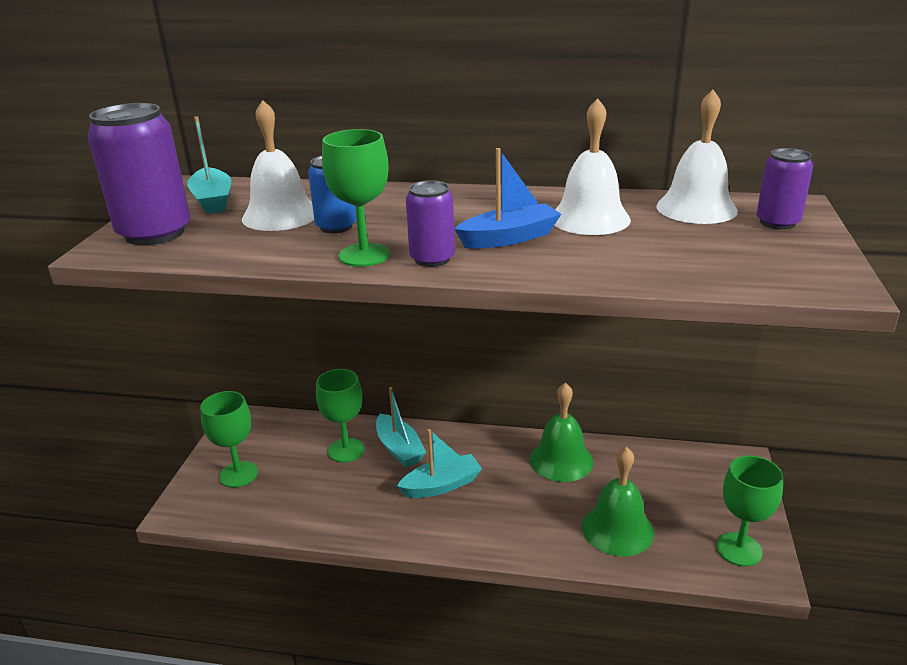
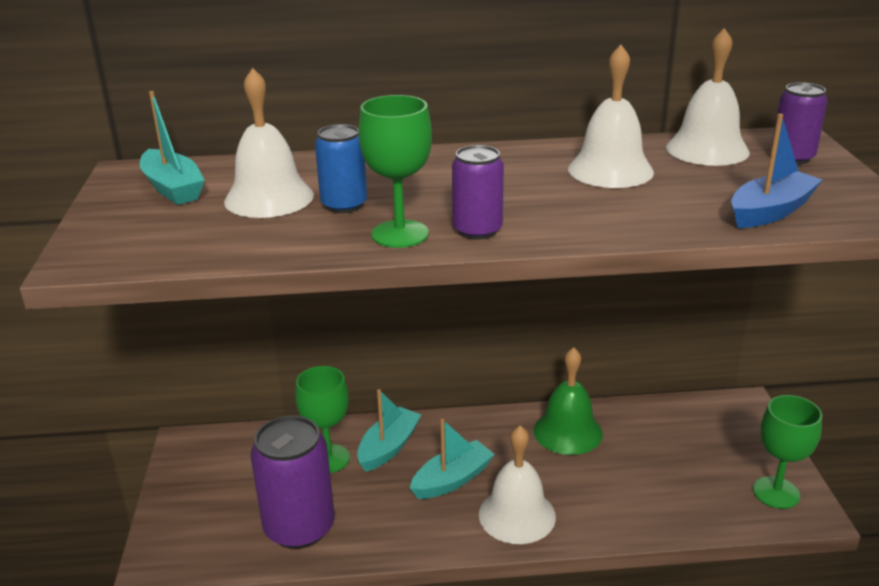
camera: 15 degrees left, 0 degrees up
(155, 233) = (130, 234): purple can -> purple can (299, 527)
(238, 474) = (212, 507): green goblet -> none
(399, 449) = (388, 447): turquoise boat -> turquoise boat turned 105 degrees counterclockwise
(485, 526) = (517, 515): none -> white bell
(509, 238) = (542, 199): blue boat -> blue boat (770, 211)
(617, 529) = (653, 494): green bell -> none

